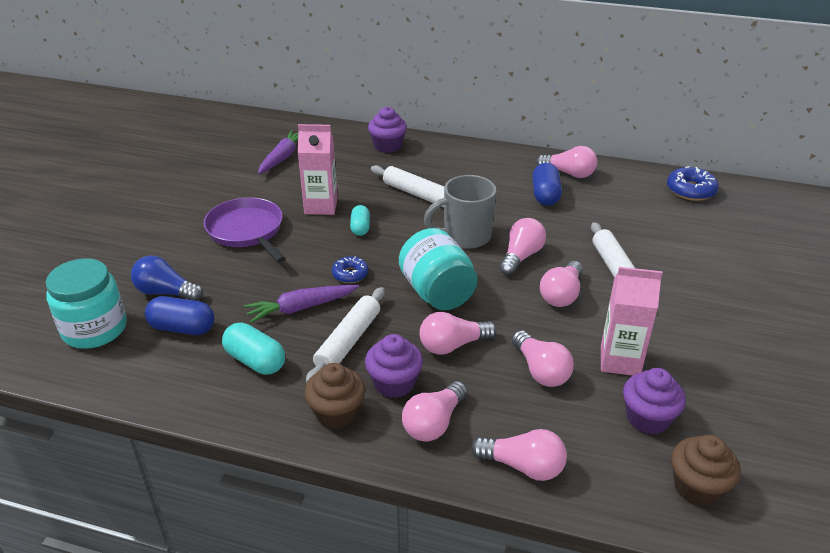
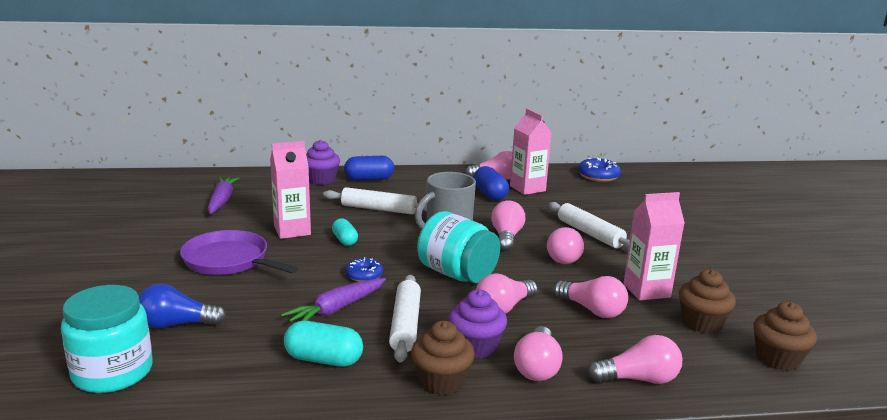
camera: 25 degrees left, 15 degrees down
(182, 328) = (220, 350): blue capsule -> blue capsule (369, 179)
(593, 194) = (527, 188): none -> pink carton
(647, 418) = (701, 323): purple cupcake -> brown cupcake

